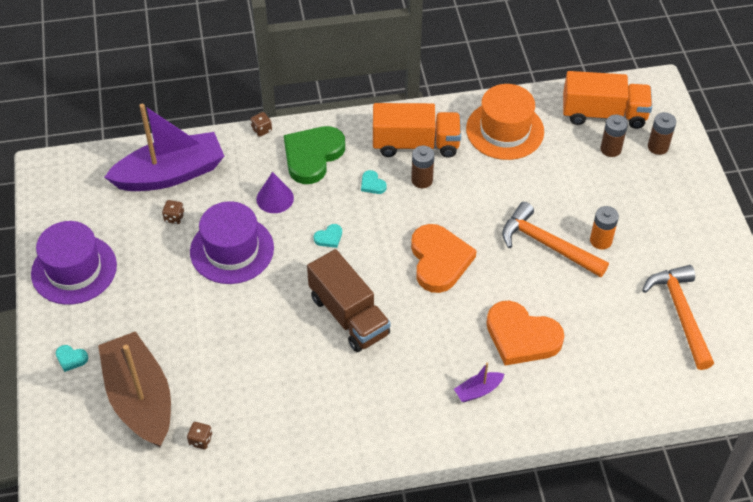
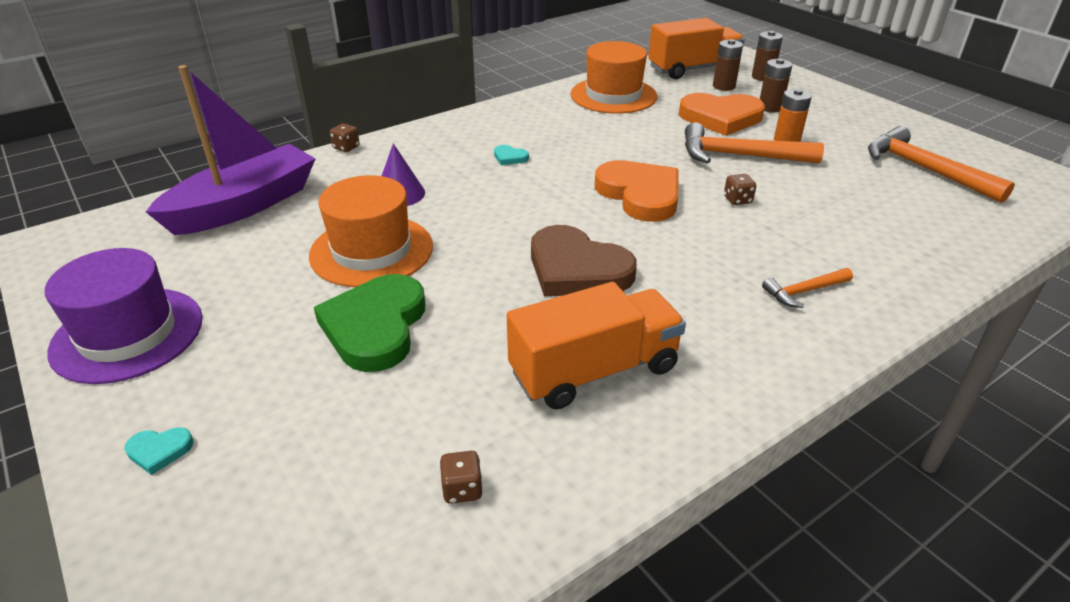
camera: 25 degrees left, 15 degrees down
(140, 399) = (318, 466): brown boat -> none
(174, 217) = (270, 241): brown dice -> brown dice (737, 200)
(232, 250) = (371, 250): purple hat -> orange hat
(312, 156) = (422, 153): green heart -> green heart (375, 327)
(329, 237) = (493, 209): turquoise heart -> none
(349, 316) = (577, 269): brown truck -> brown heart
(416, 144) = (532, 121): orange truck -> orange truck (594, 371)
(422, 180) = (562, 143): brown battery -> brown battery (770, 107)
(478, 391) = (804, 291): purple boat -> orange hammer
(521, 336) = (796, 229): orange heart -> orange heart (721, 118)

